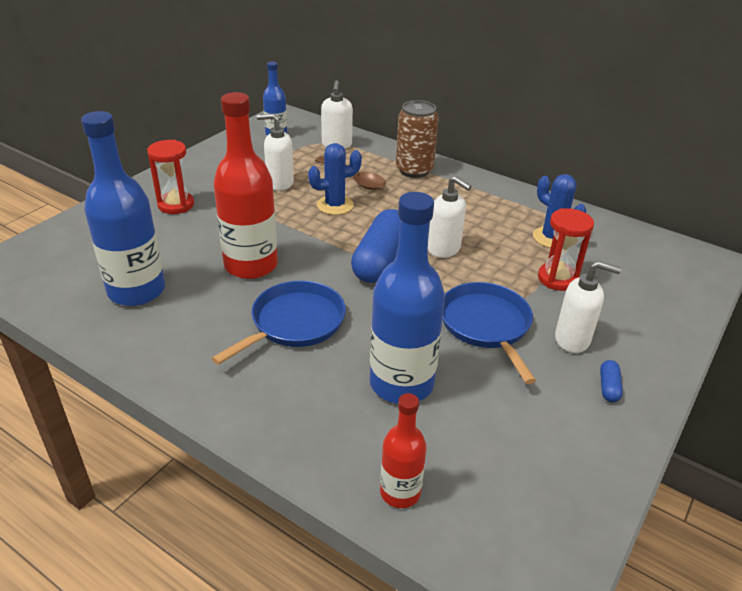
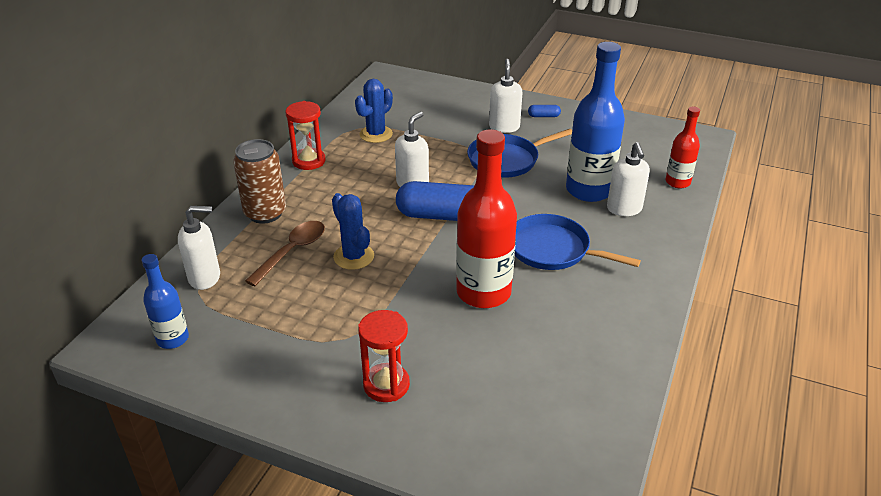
camera: 100 degrees left, 0 degrees up
(136, 291) = (560, 361): blue bottle -> none
(279, 183) = (313, 307): white soap dispenser -> white soap dispenser (624, 209)
(557, 279) = (434, 132): red hourglass -> red hourglass (309, 161)

